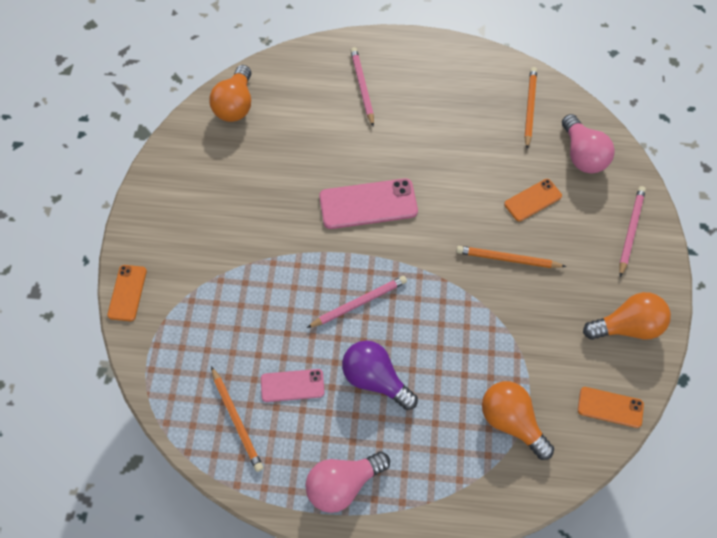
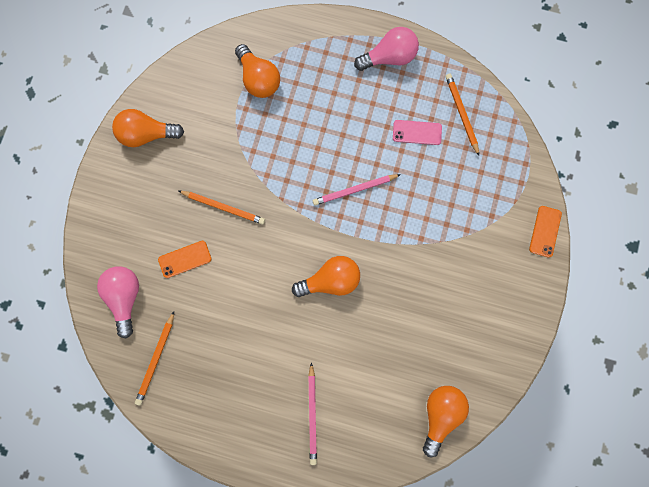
camera: 170 degrees left, 15 degrees up
(368, 204) = (330, 280): pink phone -> orange light bulb
(375, 379) = (353, 127): purple light bulb -> none
(610, 407) = (183, 77): orange phone -> none
(630, 231) = (111, 215): pink pencil -> none

